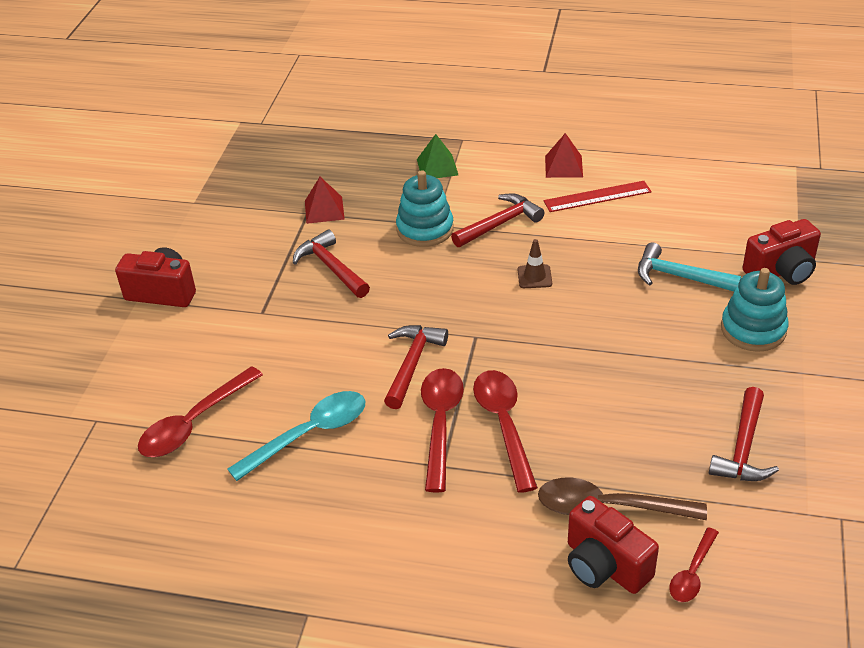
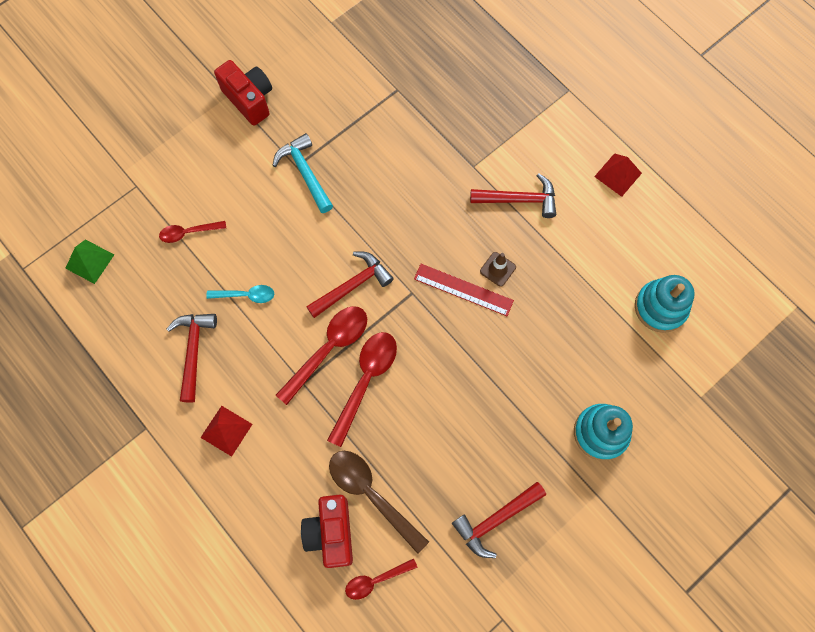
camera: 35 degrees right, 30 degrees up
(194, 423) = (188, 232): red spoon -> red spoon, size x0.57
(309, 434) = (246, 295): turquoise spoon -> turquoise spoon, size x0.57
(324, 210) = (411, 94): red pyramid -> red pyramid (226, 430)
(331, 267) = (371, 157): red hammer -> red hammer (193, 351)
(425, 229) = (463, 166): turquoise stacking toy -> turquoise stacking toy (660, 307)
(437, 167) = (525, 107): green pyramid -> green pyramid (89, 261)
(597, 196) = (613, 224): red ruler -> red ruler (463, 289)
(679, 276) = (597, 346): turquoise hammer -> turquoise hammer (305, 173)
(781, 271) = (675, 398): red camera -> none

